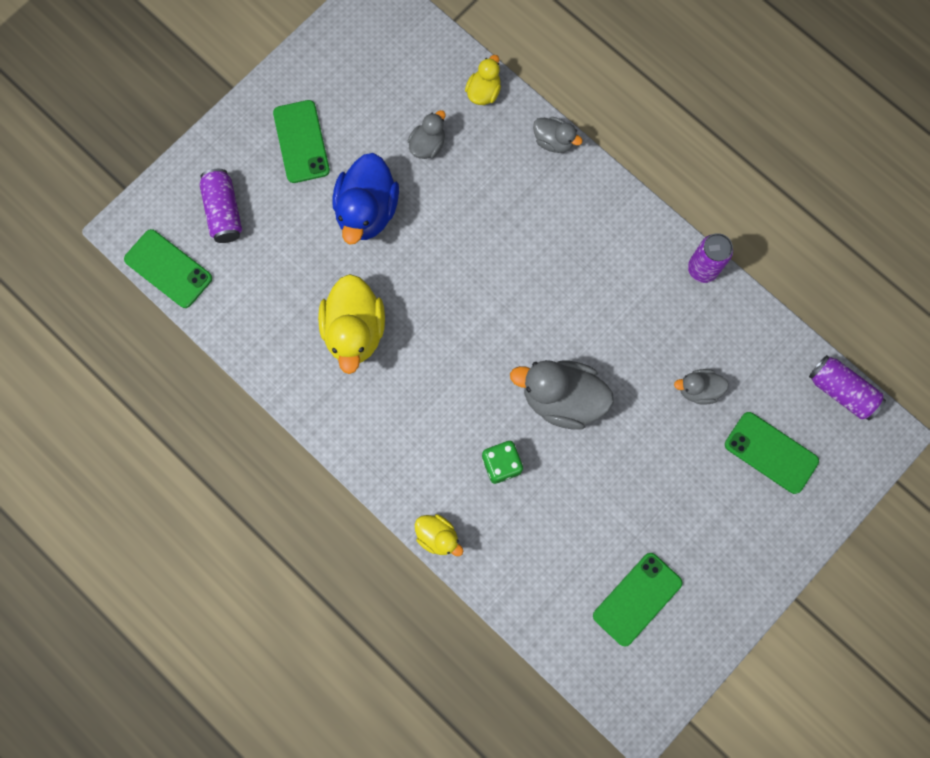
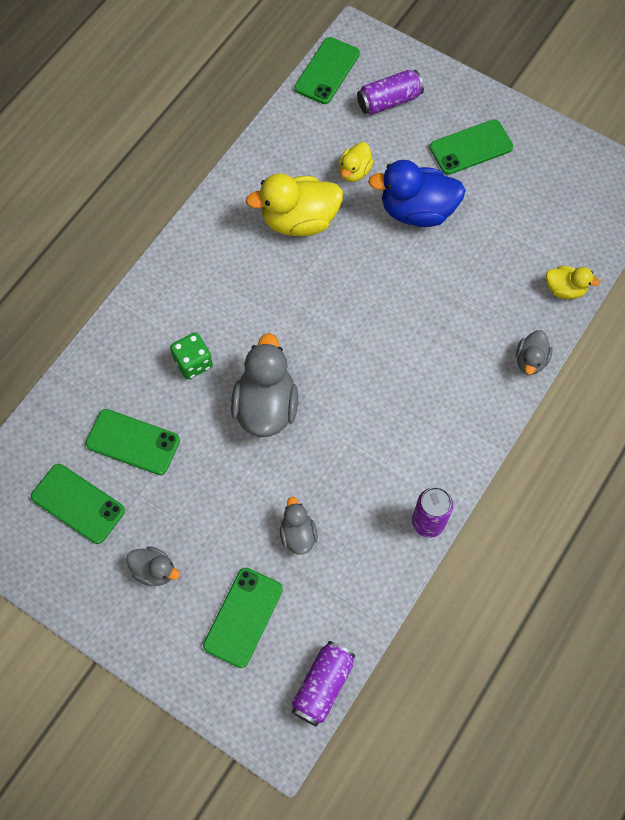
camera: 80 degrees right, 10 degrees down
(427, 145) = (496, 250): grey duck -> grey duck (154, 570)
(438, 536) = (118, 320): yellow duck -> yellow duck (354, 171)
(579, 536) = (133, 442): none -> green phone

